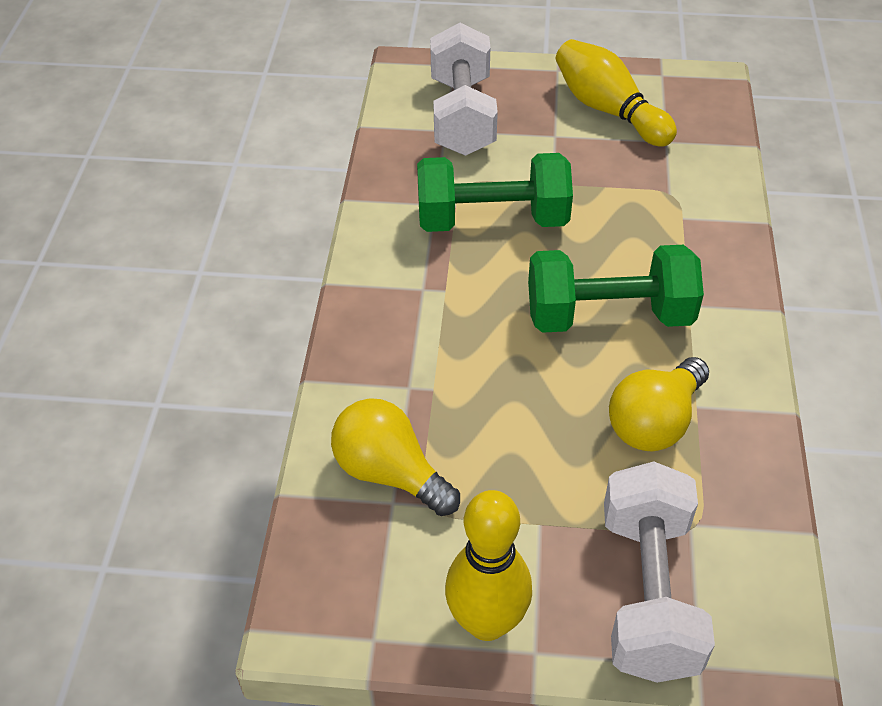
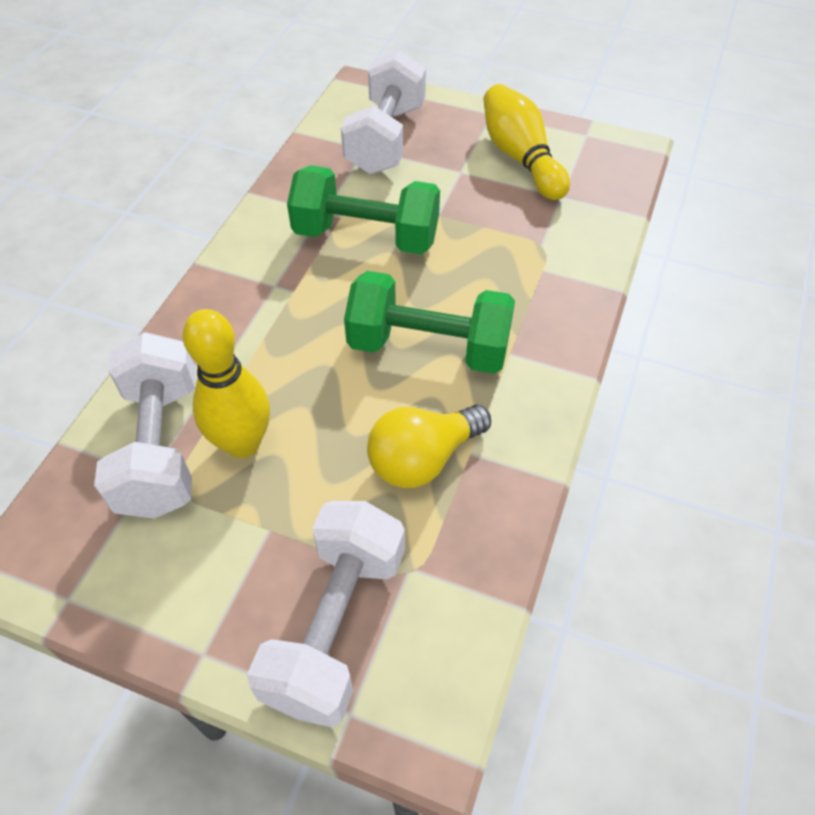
camera: 15 degrees right, 5 degrees up
(390, 473) = (160, 447): yellow light bulb -> white dumbbell
(487, 622) = (174, 611): yellow bowling pin -> yellow bowling pin (242, 443)

